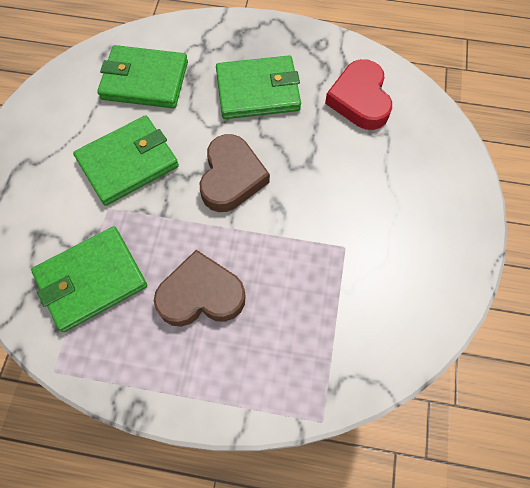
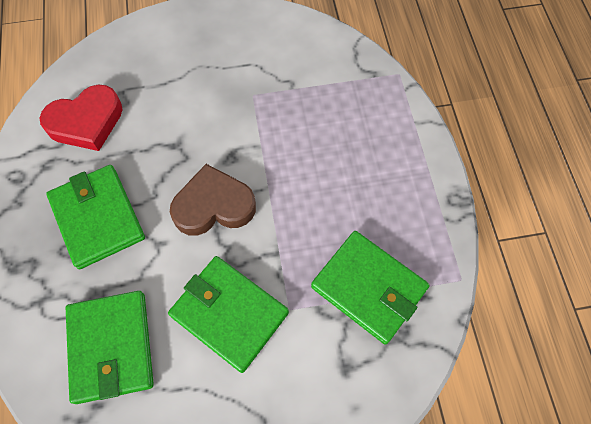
camera: 110 degrees left, 0 degrees up
(201, 295) = (341, 188): brown heart -> none

